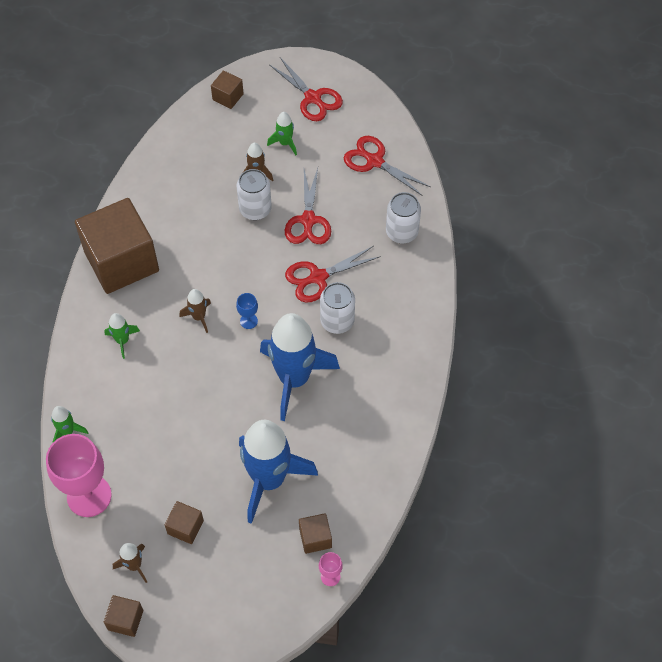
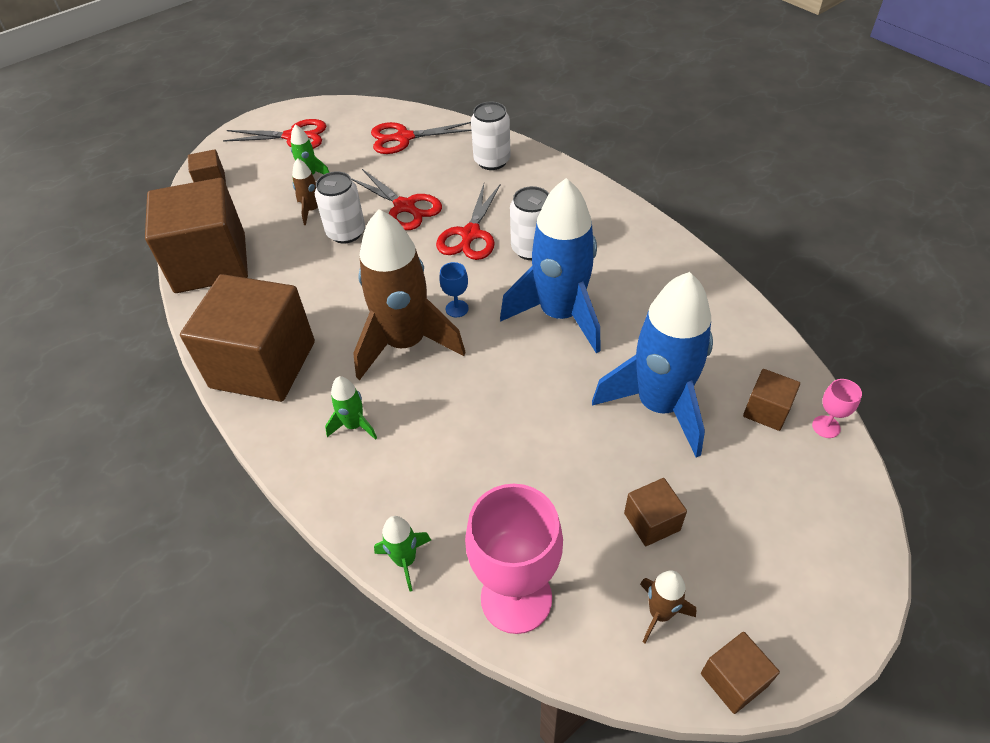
camera: 45 degrees left, 10 degrees down
(166, 164) = (210, 263): none -> brown cube
(199, 317) = (406, 343): brown rocket -> brown rocket, size x2.32

